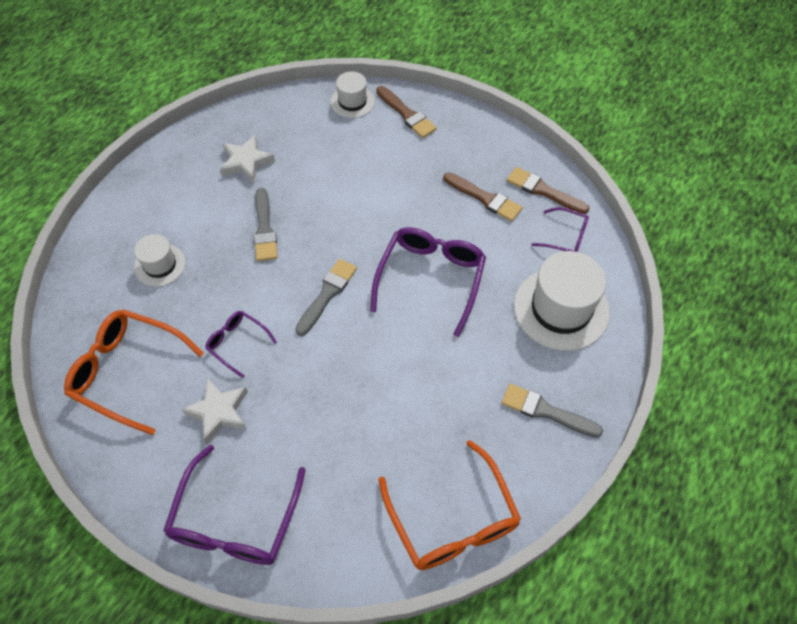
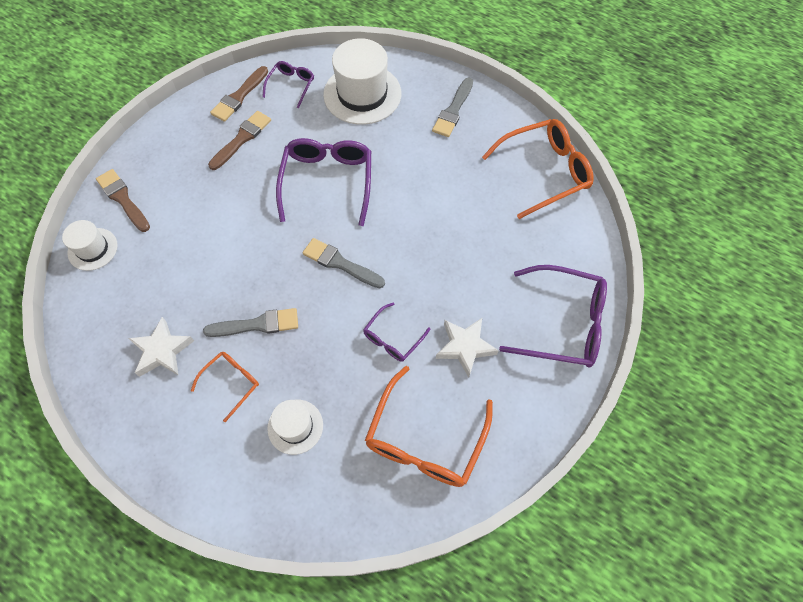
camera: 90 degrees left, 5 degrees up
(209, 215) = (231, 382): none -> orange glasses
(407, 114) = (123, 199): brown brush -> brown brush turned 90 degrees counterclockwise
(431, 278) = (327, 181): purple glasses -> purple glasses turned 75 degrees clockwise

